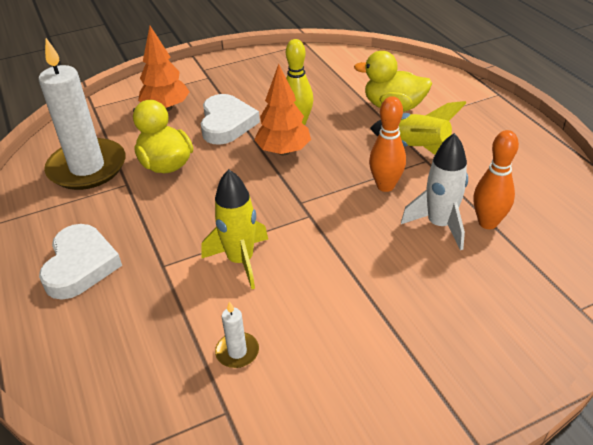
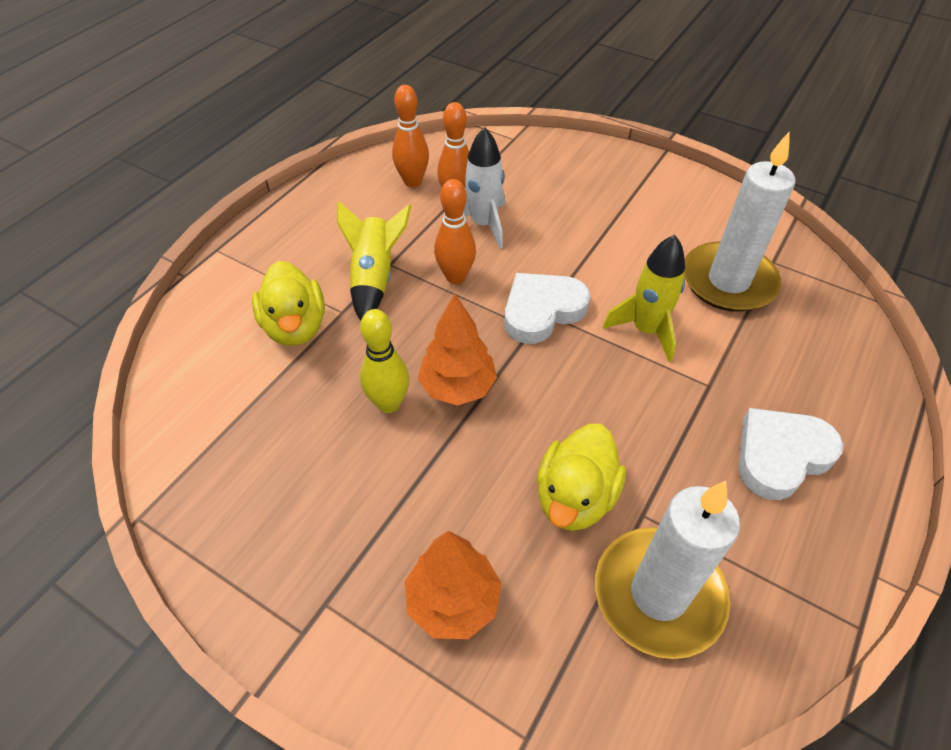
camera: 125 degrees left, 10 degrees up
(226, 123) = (441, 485): white heart -> white heart (542, 311)
(237, 352) = (728, 281): white candle -> white candle, size x2.44
(532, 206) = (412, 181): none -> orange bowling pin

